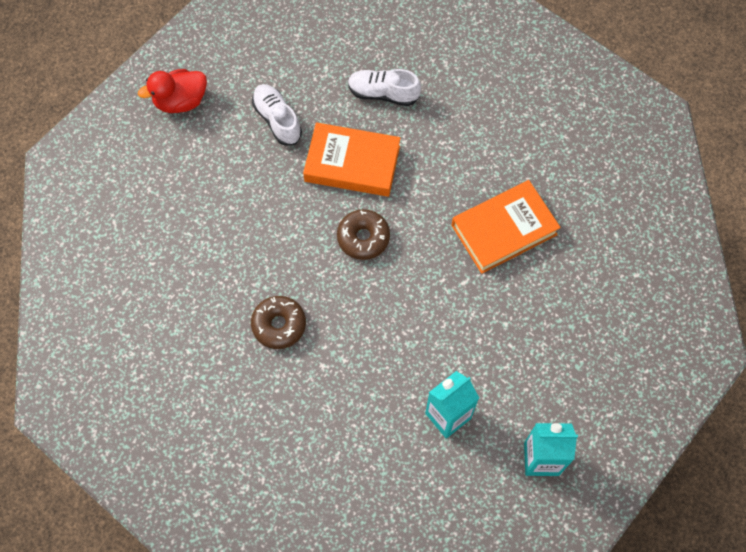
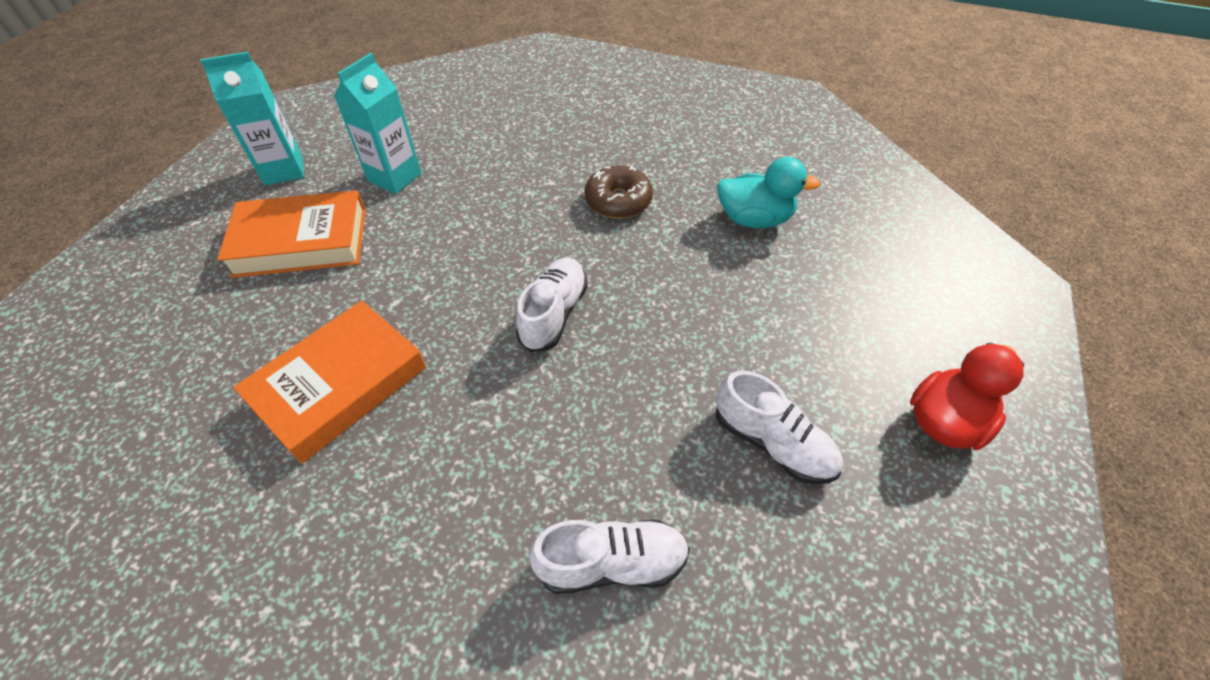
camera: 160 degrees right, 15 degrees down
(189, 272) = (754, 219): none -> turquoise duck
(352, 163) = (613, 410): orange book -> orange book (301, 242)
(363, 238) = (554, 314): brown donut -> white shoe

